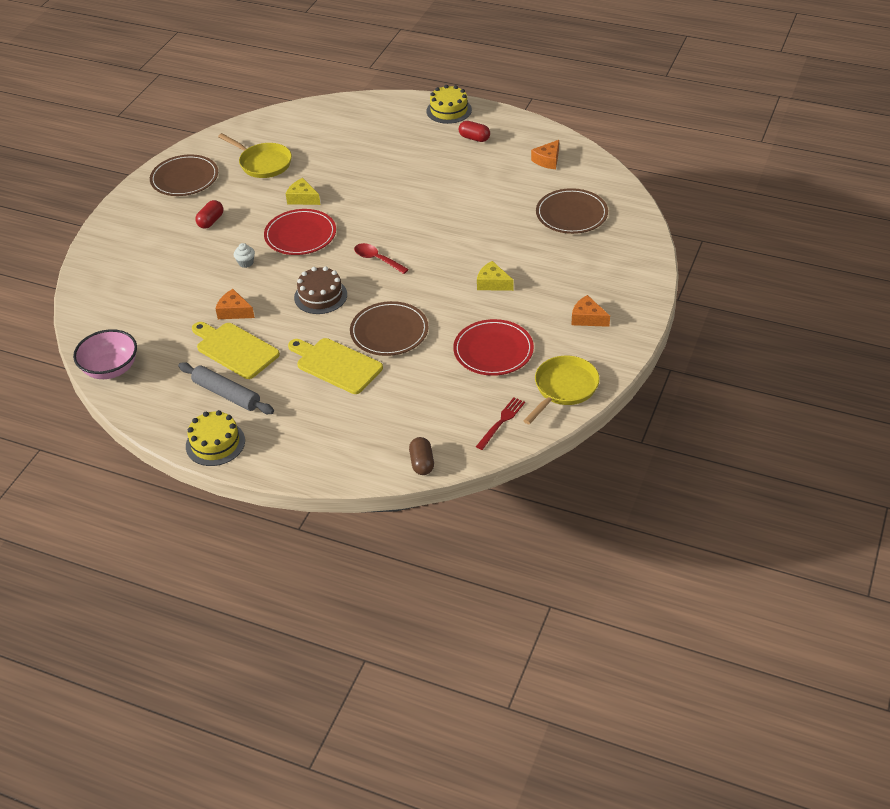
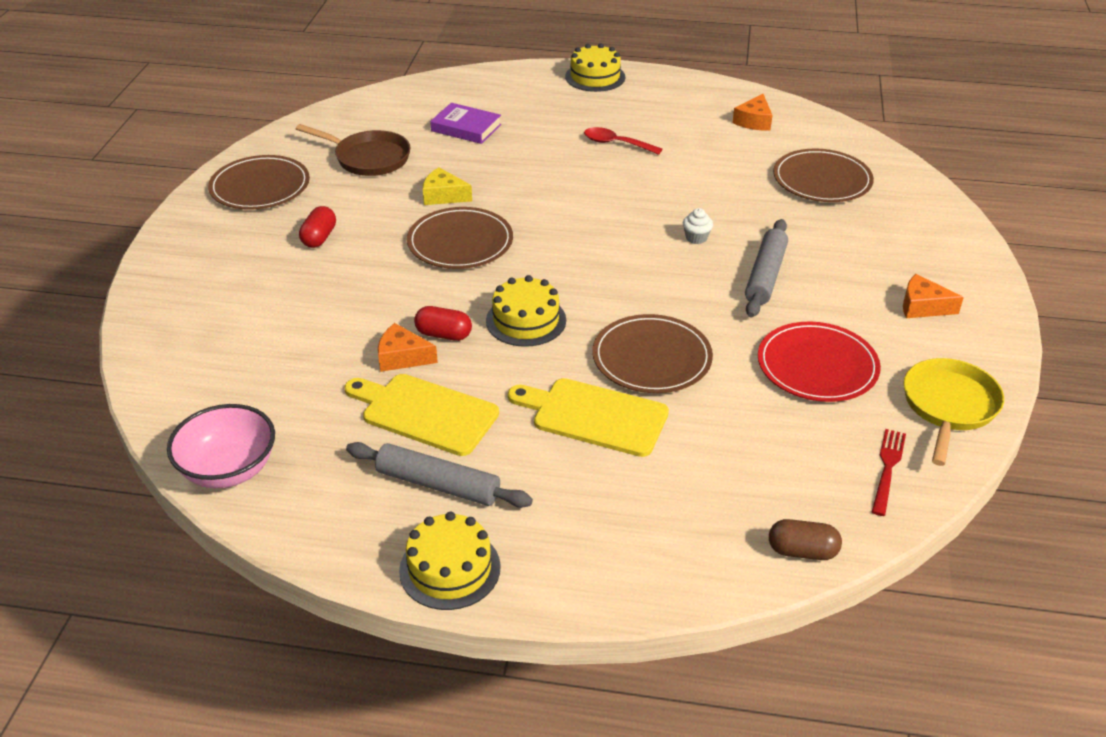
camera: 15 degrees left, 5 degrees down
(246, 263) = (393, 287): white cupcake -> white cupcake (696, 238)
(263, 163) = (368, 158): yellow pan -> brown pan
(300, 235) = (460, 242): red plate -> brown plate
(320, 296) = (526, 320): brown cake -> yellow cake
(338, 145) = (466, 128): none -> purple book
(377, 259) = (586, 262): red spoon -> red spoon (616, 144)
(422, 463) = (802, 551): brown capsule -> brown capsule turned 60 degrees counterclockwise
(474, 138) = (645, 105): red capsule -> red capsule (443, 334)
(492, 283) = (765, 276): yellow cheese -> grey rolling pin

